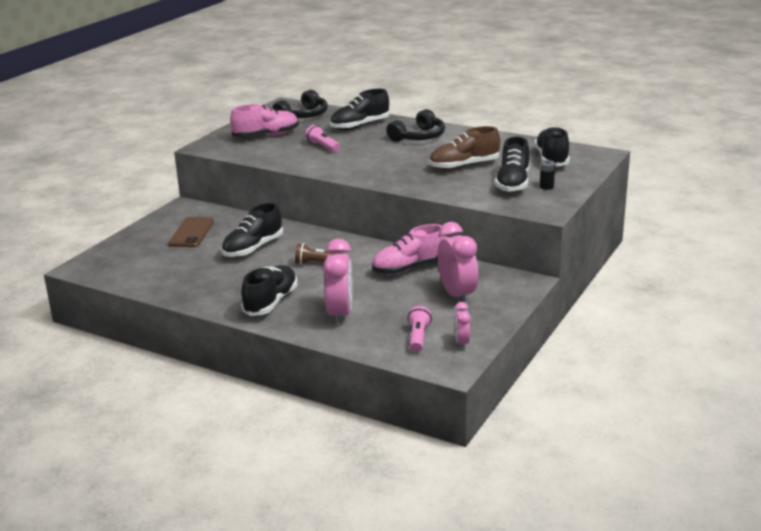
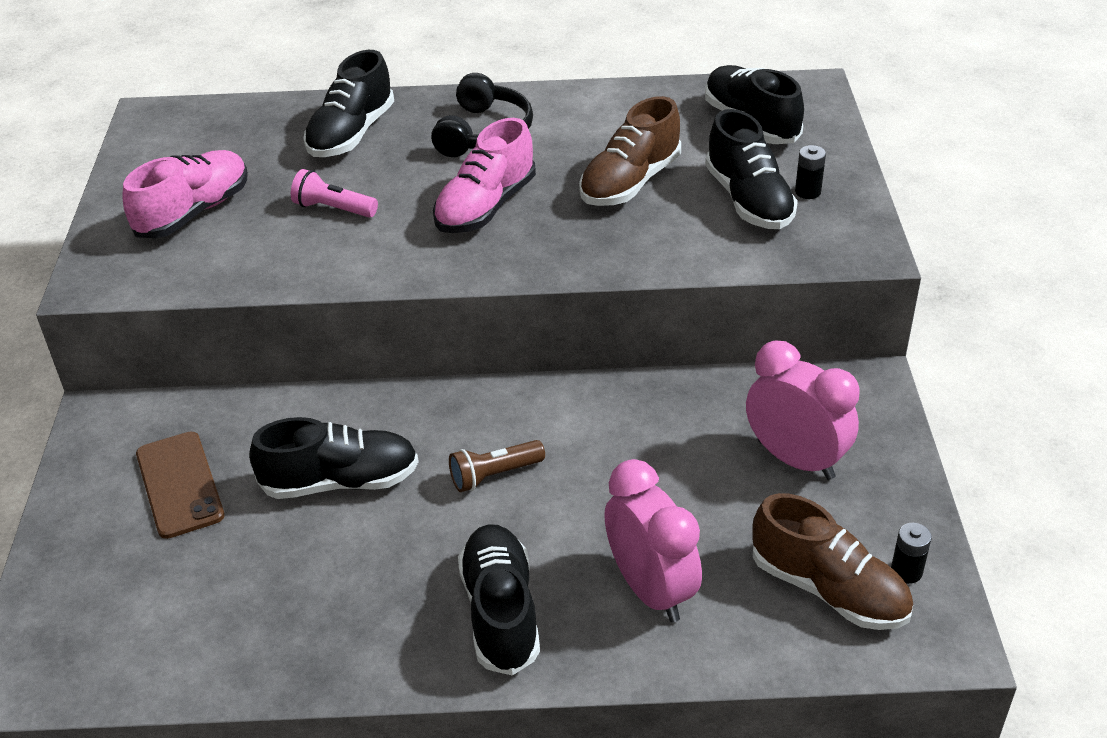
camera: 30 degrees left, 15 degrees up
(253, 248) = (340, 481): black shoe -> black shoe turned 105 degrees counterclockwise
(303, 115) = (217, 136): black headphones -> none
(409, 268) = (662, 424): pink shoe -> pink shoe (485, 207)
(418, 337) = (828, 589): pink flashlight -> brown shoe
(462, 343) = (906, 571): pink clock -> black battery

